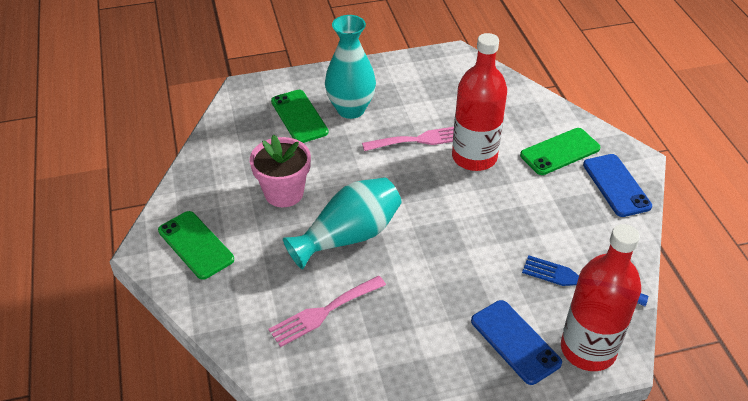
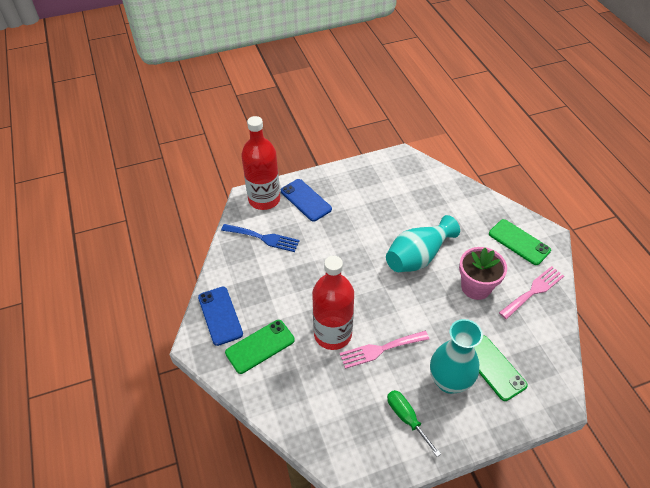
camera: 175 degrees right, 5 degrees up
(323, 312) = (420, 207): pink fork -> pink fork (533, 291)
(402, 86) = (406, 418): none -> green screwdriver

